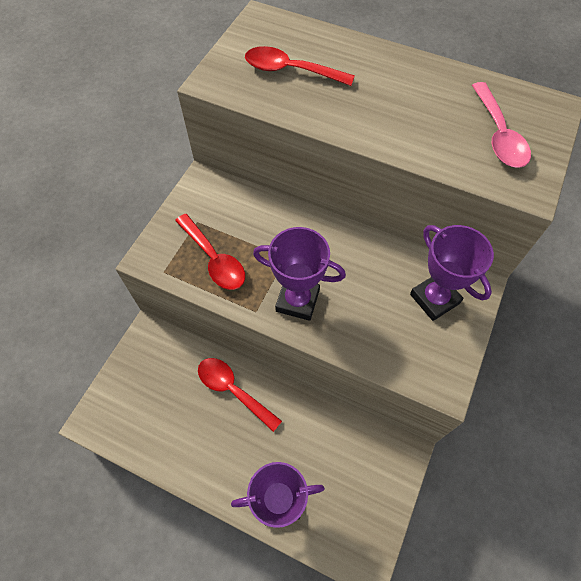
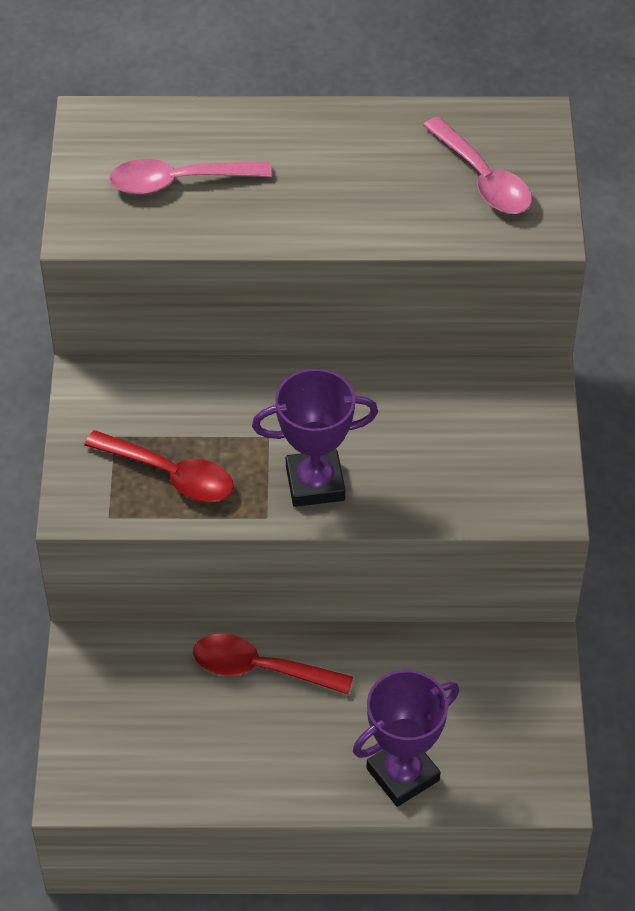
camera: 25 degrees left, 10 degrees down
(291, 71) = (179, 182): red spoon -> pink spoon
(434, 299) = (491, 415): purple trophy -> none

